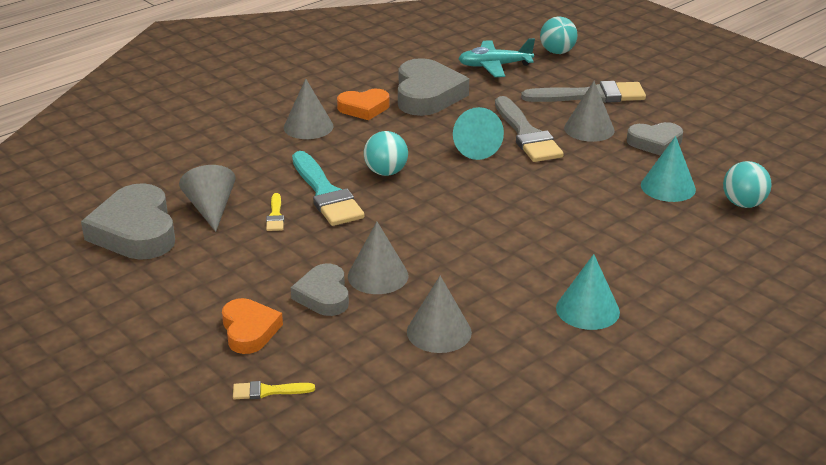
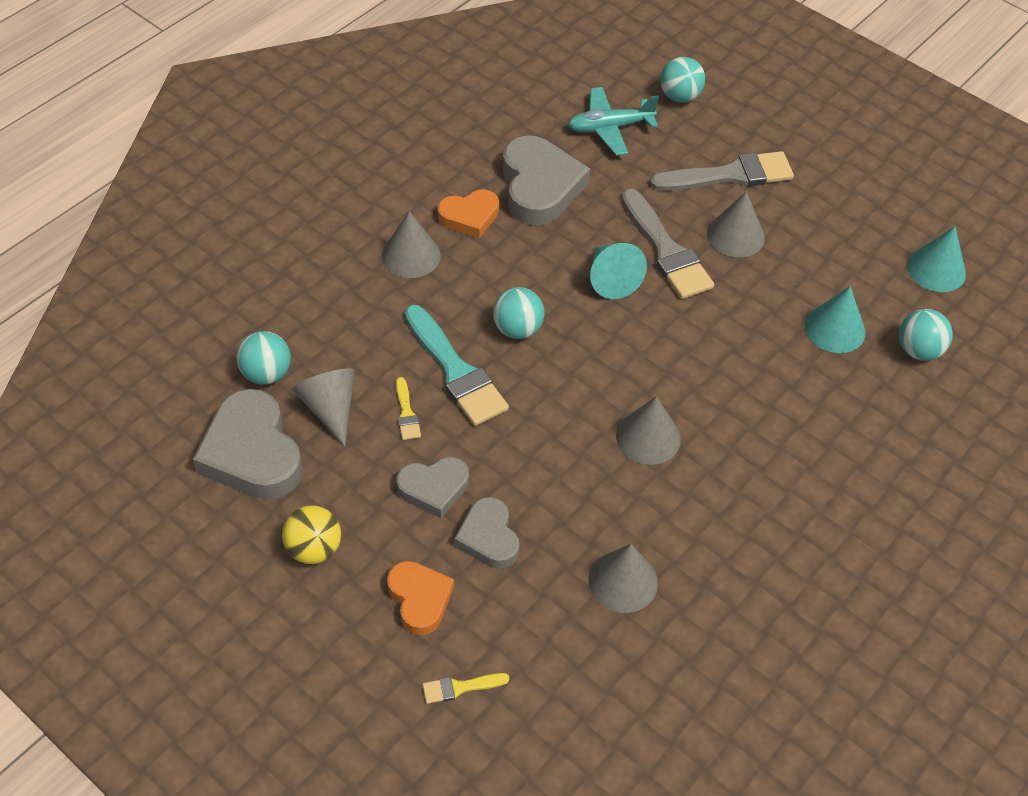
camera: 10 degrees left, 20 degrees up
(165, 186) = (266, 374): none -> turquoise ball
(167, 292) = (314, 549): none -> yellow ball
(378, 276) = (541, 501): grey cone -> grey cone (648, 437)
(587, 310) = (773, 532): turquoise cone -> turquoise cone (936, 269)
(655, 143) = (812, 254): grey heart -> grey heart (434, 488)

